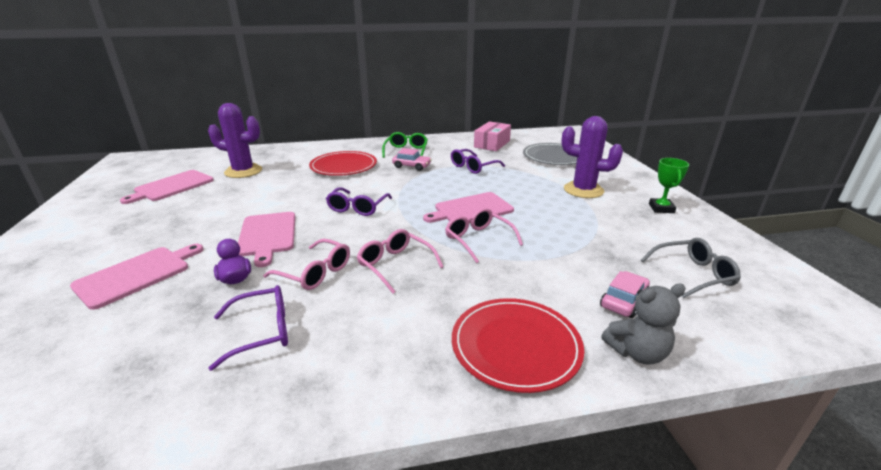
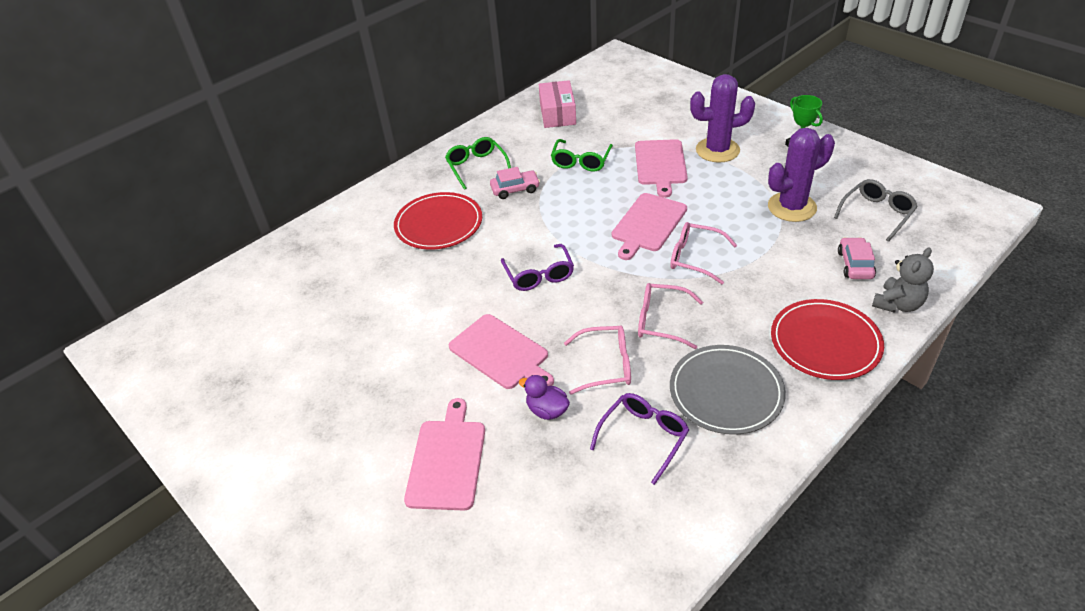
camera: 30 degrees left, 15 degrees up
(172, 186) = (276, 352): pink cutting board -> pink cutting board (660, 164)
(243, 171) = (327, 288): purple cactus -> purple cactus (791, 207)
(473, 167) = (581, 161): purple glasses -> green glasses
(554, 157) = (644, 110): grey plate -> grey plate (726, 392)

